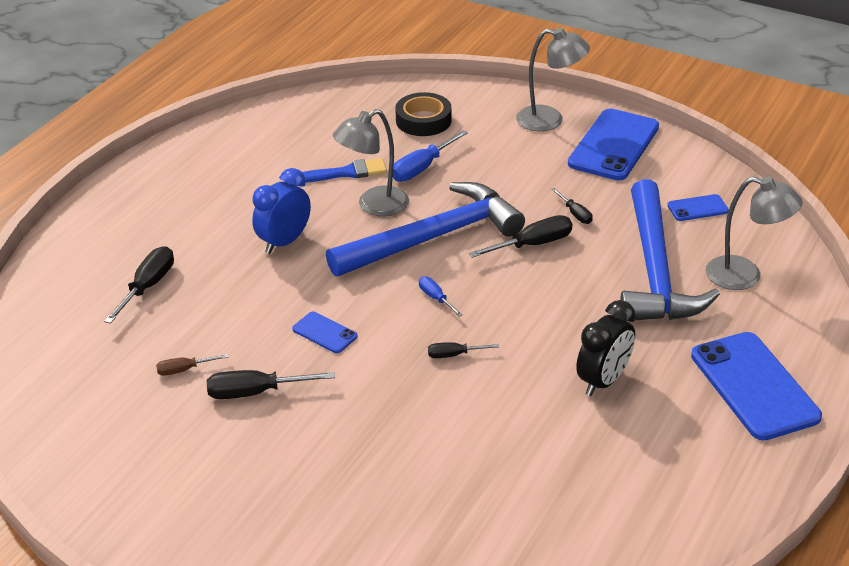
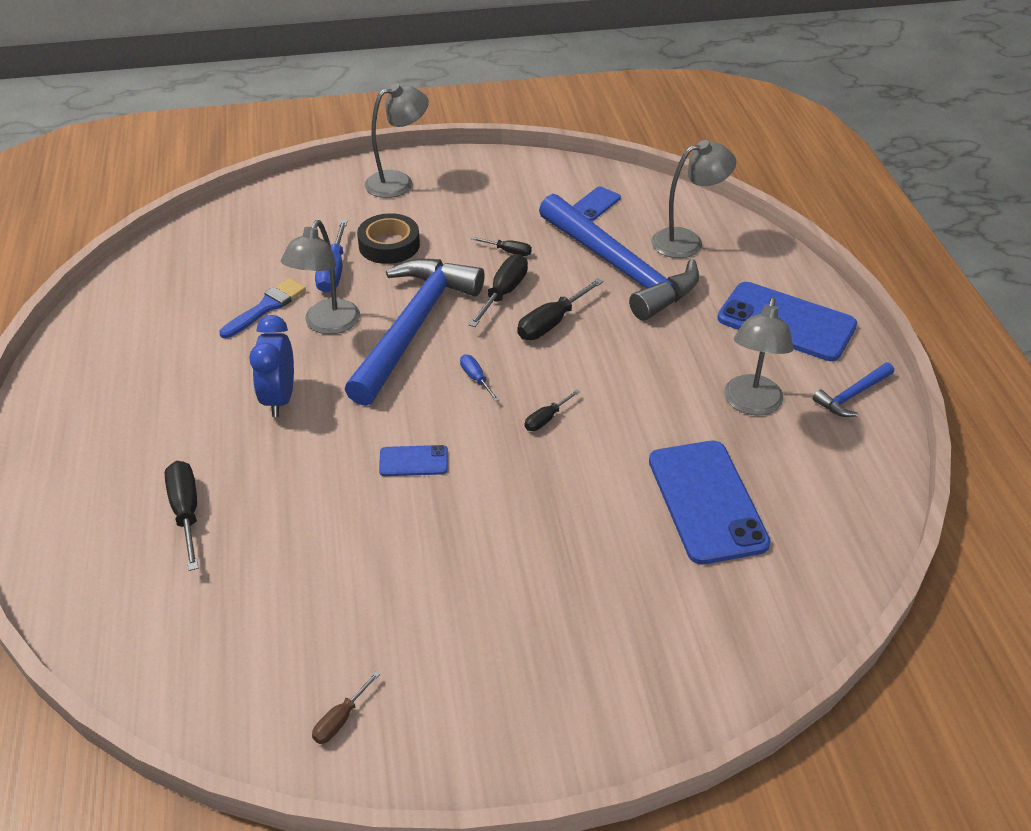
camera: 40 degrees left, 5 degrees up
(184, 370) = (319, 570): brown screwdriver -> brown screwdriver (341, 719)
(256, 392) = (413, 551): black screwdriver -> black screwdriver (552, 323)
(423, 120) = (286, 228): black tape -> black tape (389, 245)
(436, 298) = (476, 379): blue screwdriver -> blue screwdriver turned 45 degrees clockwise
(603, 381) = (682, 376): black clock -> none
(614, 145) = (475, 181): blue phone -> blue phone (707, 501)
(636, 433) = (751, 404): none -> grey lamp
(739, 476) = (852, 395): none -> blue hammer

